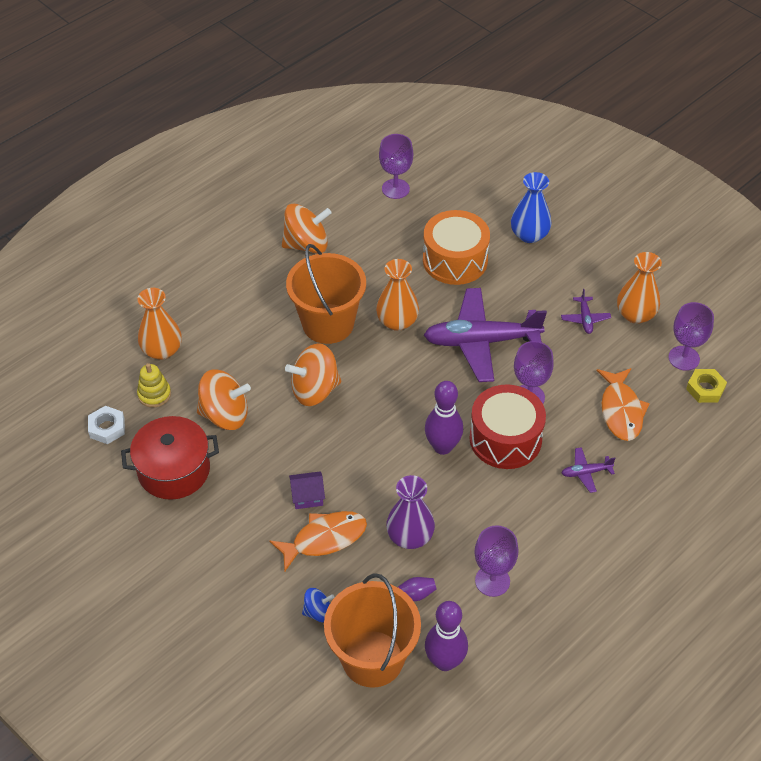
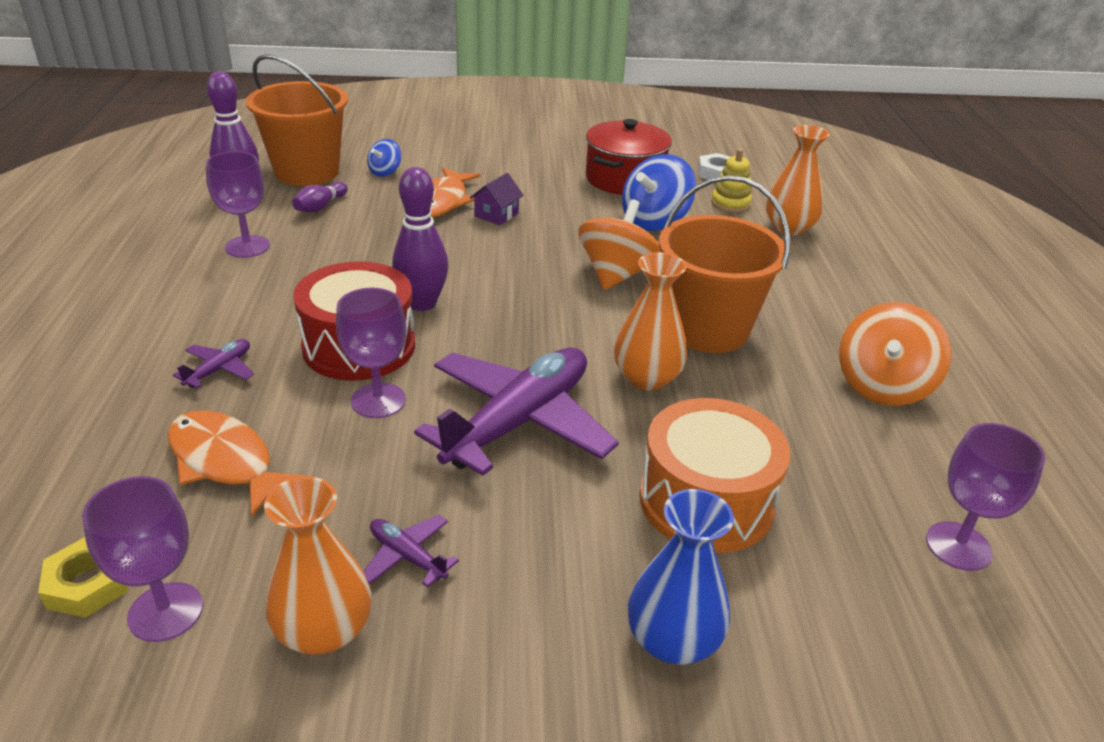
camera: 130 degrees right, 15 degrees down
(225, 415) = (655, 221): orange spinning top -> blue spinning top
(410, 536) = (367, 235): purple vase -> none

